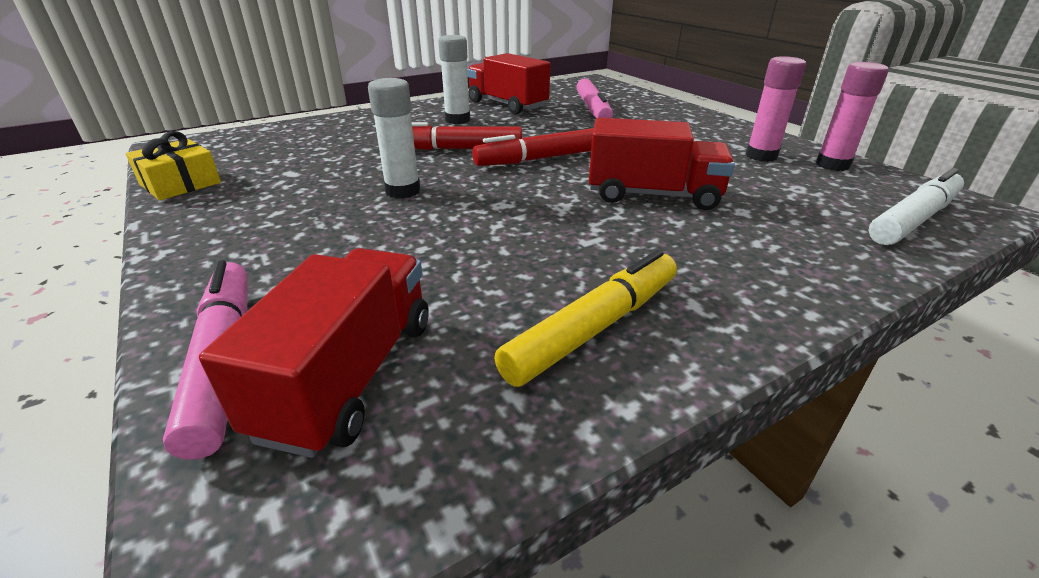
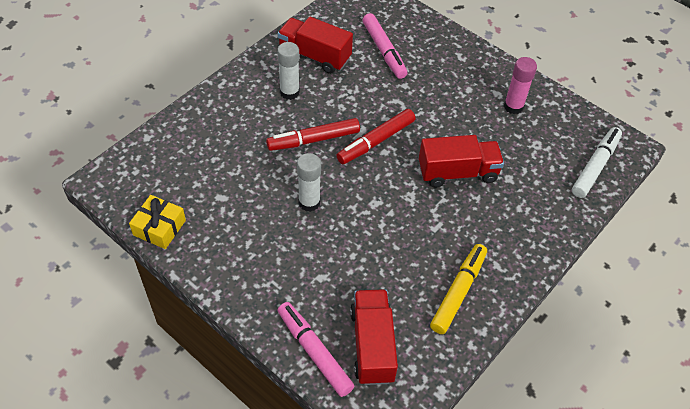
camera: 20 degrees left, 20 degrees up
(832, 165) = (556, 110): pink glue stick -> none

